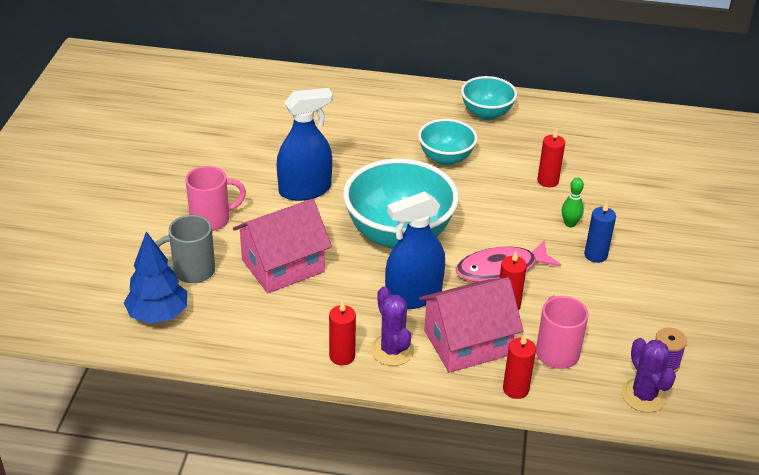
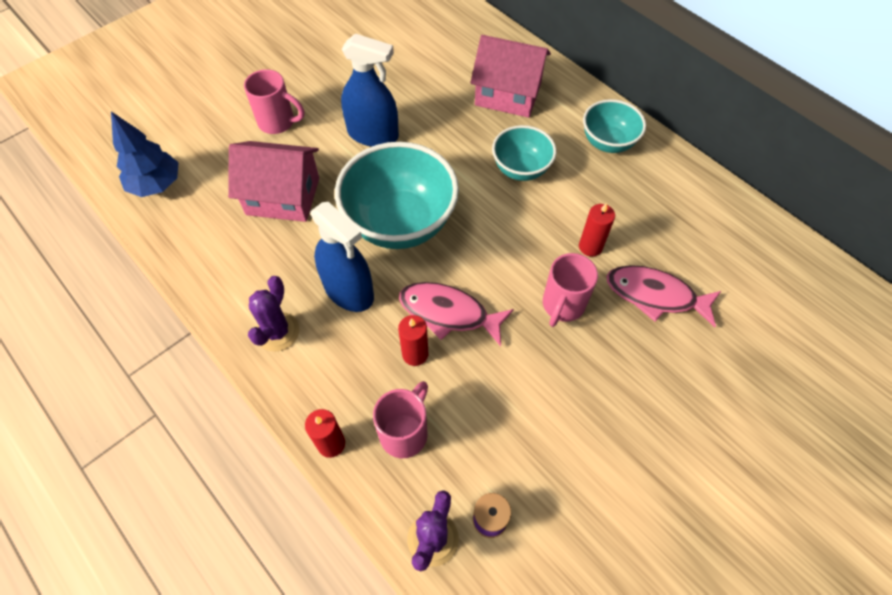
camera: 40 degrees right, 20 degrees up
(192, 271) = (217, 160): grey mug -> none
(342, 356) = (236, 310): red candle -> none
(413, 296) = (348, 290): blue spray bottle -> blue spray bottle turned 150 degrees counterclockwise
(467, 343) = (342, 367): pink house -> pink house (508, 94)
(570, 224) = (562, 305): green bowling pin -> pink mug
(595, 255) = (551, 355): blue candle -> none
(619, 187) = (655, 295): none -> pink fish

